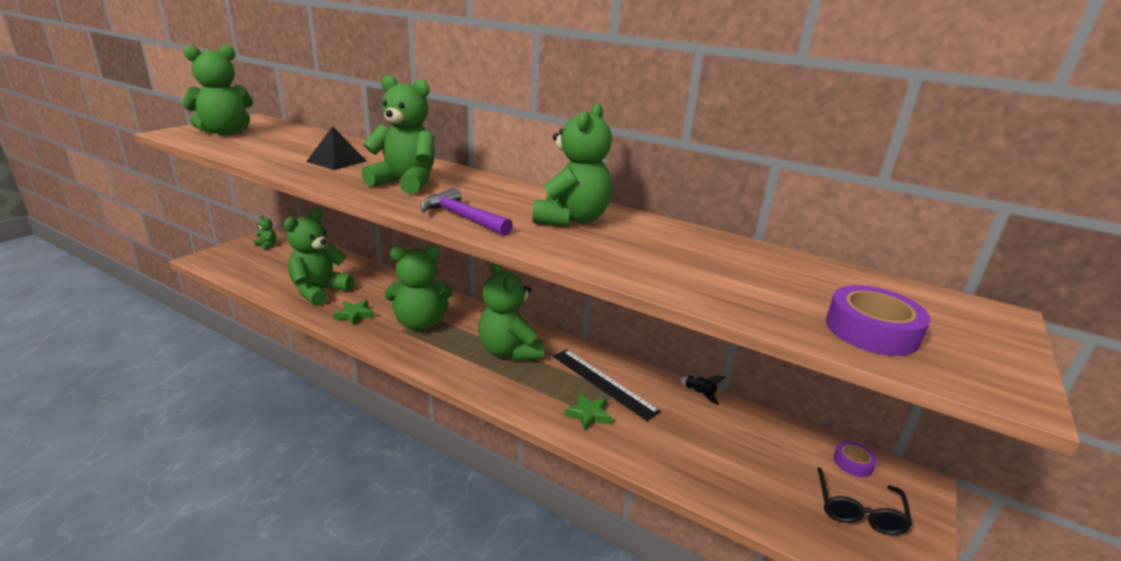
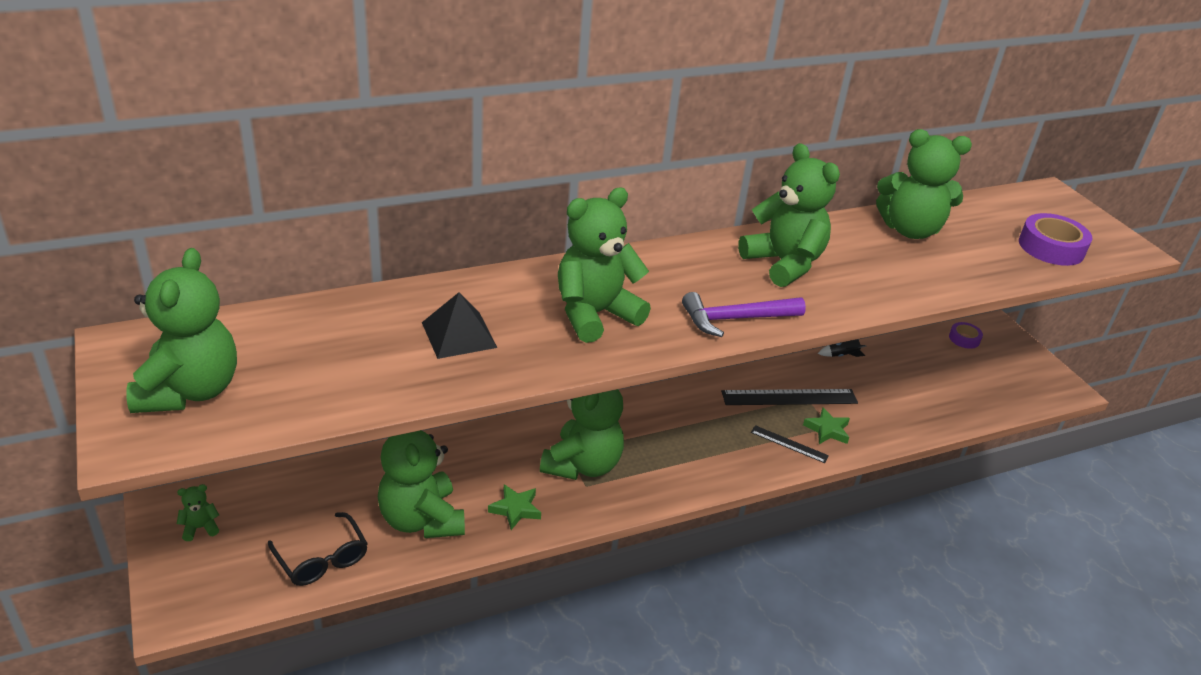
camera: 55 degrees left, 10 degrees up
(509, 351) = (693, 427): green teddy bear -> green teddy bear (910, 230)
(545, 400) = (789, 444): none -> black ruler
(858, 511) = (1006, 369): black glasses -> black glasses (322, 559)

